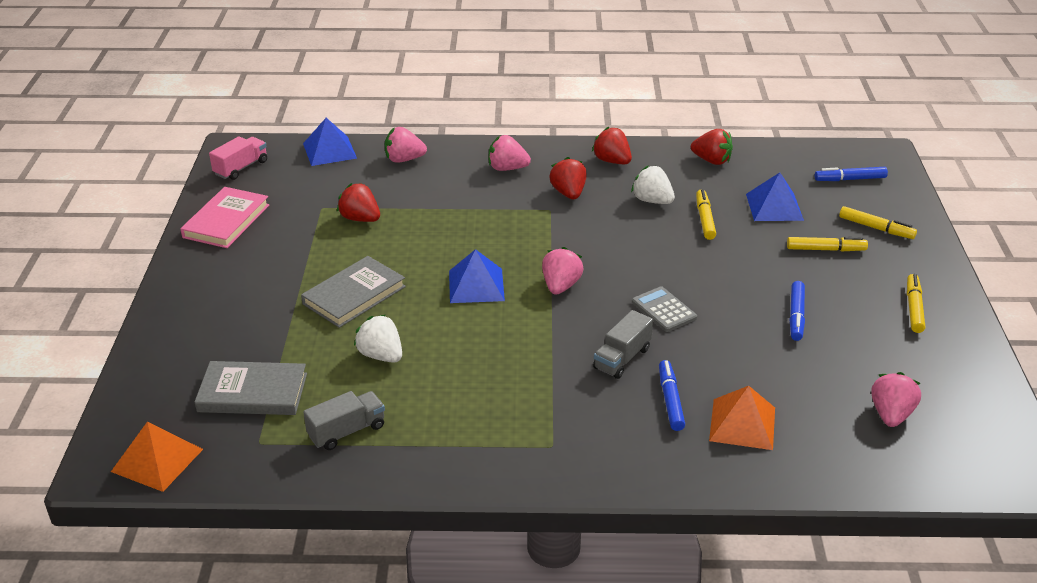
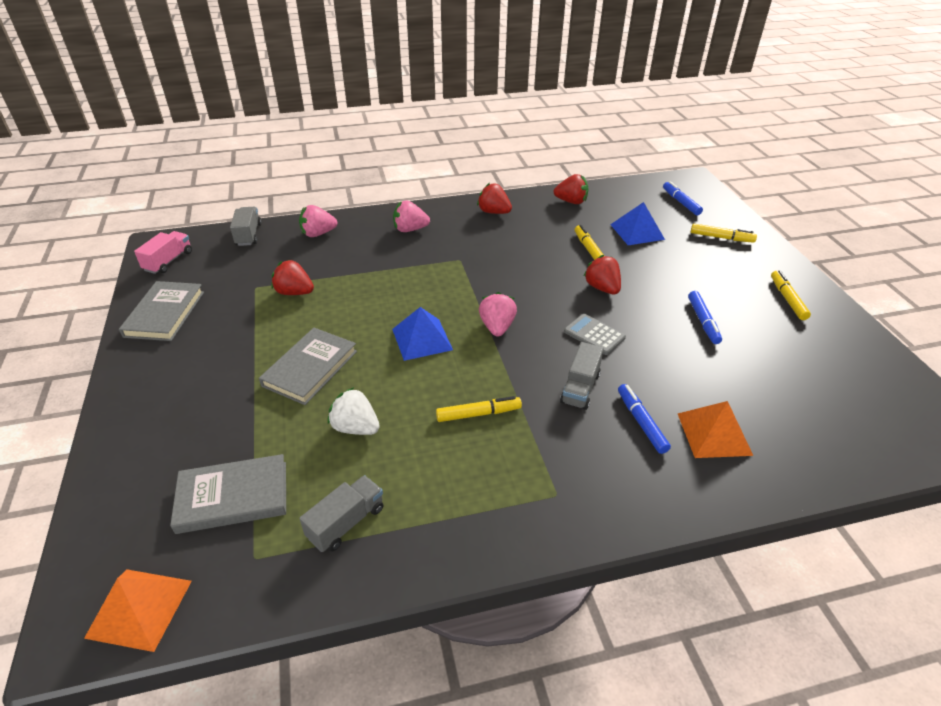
camera: 15 degrees left, 5 degrees up
(226, 221) = (165, 314): pink book -> grey book
(329, 151) = (248, 235): blue pyramid -> grey truck
(568, 193) = (469, 243): red strawberry -> red strawberry (602, 288)
(652, 201) = (540, 240): white strawberry -> none
(825, 249) = (694, 260): yellow marker -> yellow marker (478, 414)
(850, 179) = (681, 202): blue marker -> blue marker turned 90 degrees clockwise
(891, 414) = (827, 399): pink strawberry -> none

